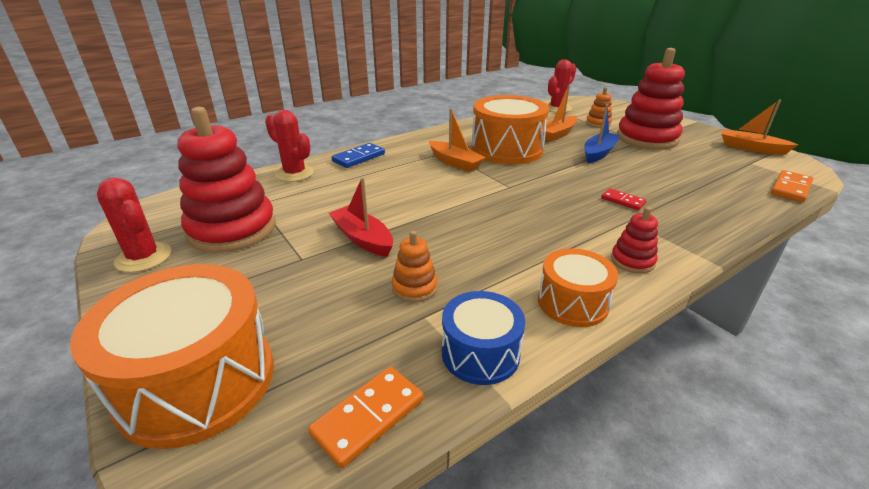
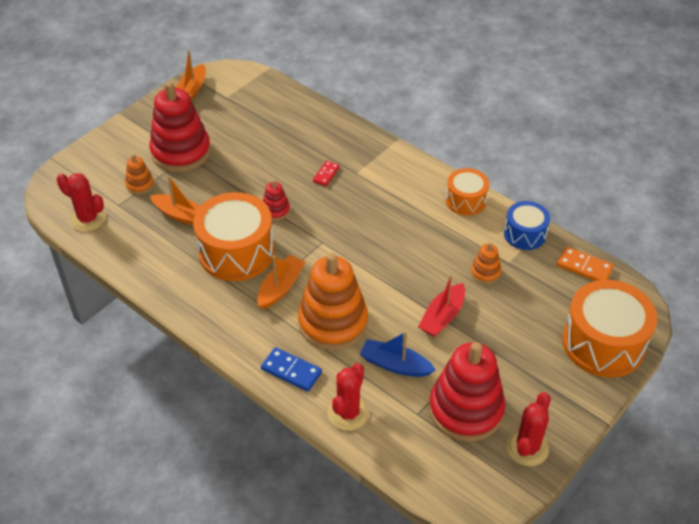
camera: 105 degrees left, 15 degrees up
(398, 179) = (333, 322): none -> orange stacking toy
(599, 153) = (229, 186): blue boat -> blue boat (395, 365)
(632, 261) = (410, 174): red stacking toy -> red stacking toy (275, 210)
(790, 188) = (274, 87): orange domino -> none

